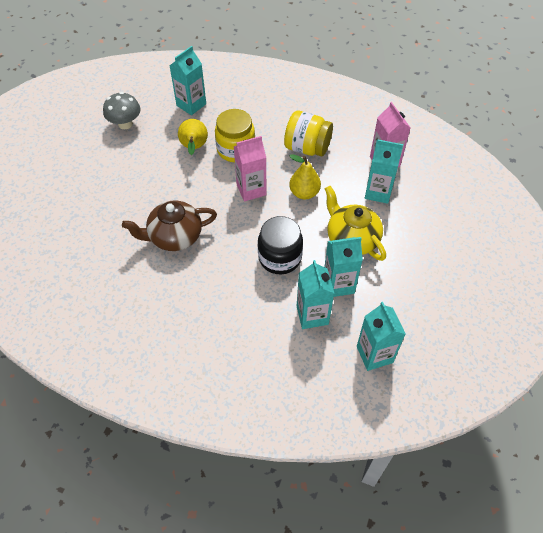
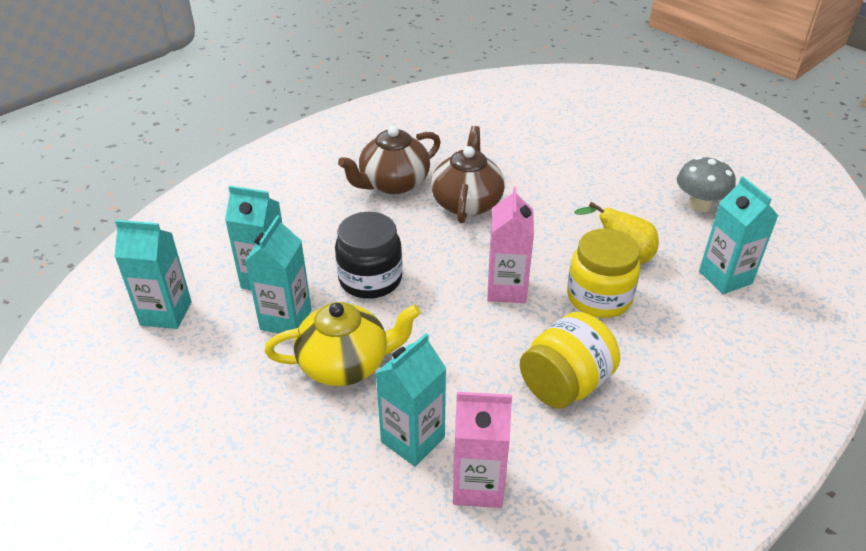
camera: 115 degrees right, 15 degrees down
(171, 289) = (393, 183): none -> brown teapot
(304, 193) = (467, 344): yellow pear -> none

